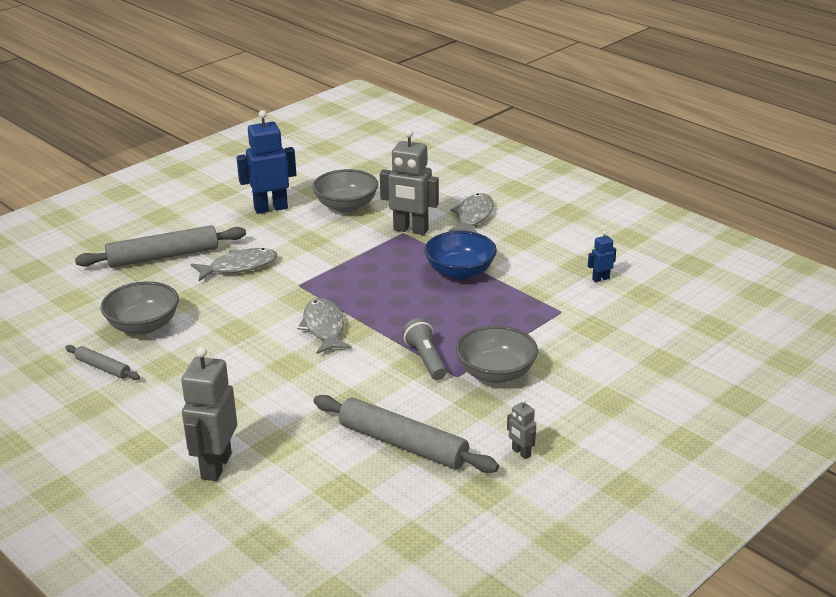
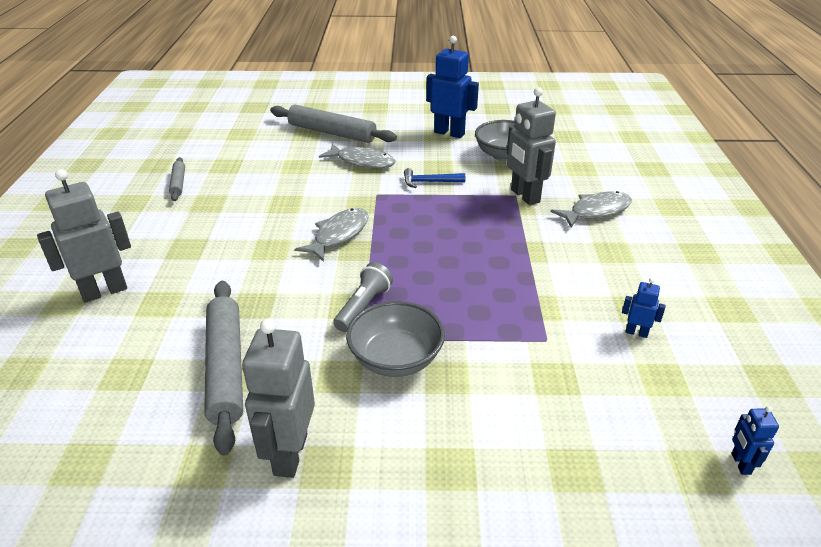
camera: 45 degrees right, 5 degrees up
(143, 325) = (244, 169): grey bowl -> none
(324, 255) = (429, 182): none -> blue hammer
(460, 272) = (510, 250): blue bowl -> none
(521, 452) = (290, 454): grey robot -> grey robot, size x2.12
(726, 312) = (740, 464): none -> blue robot

